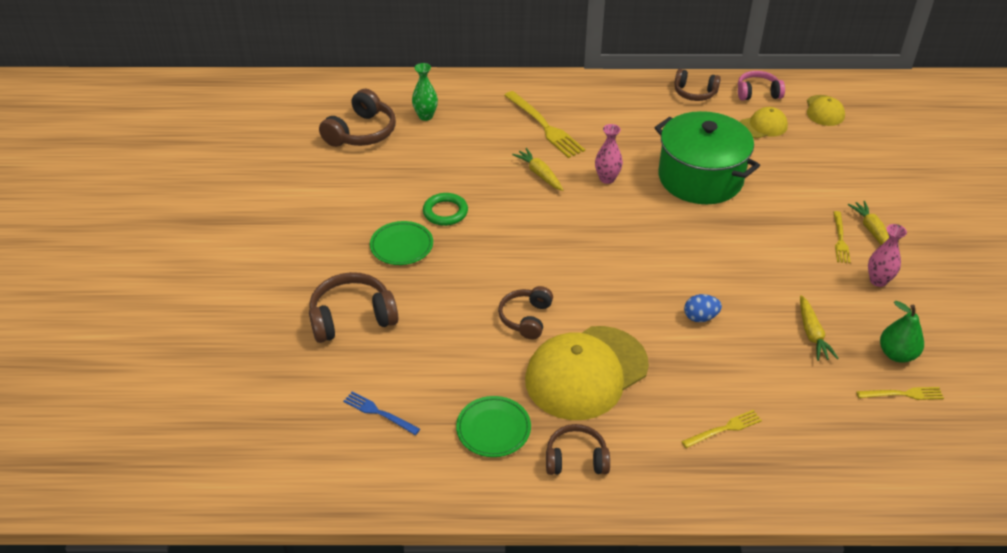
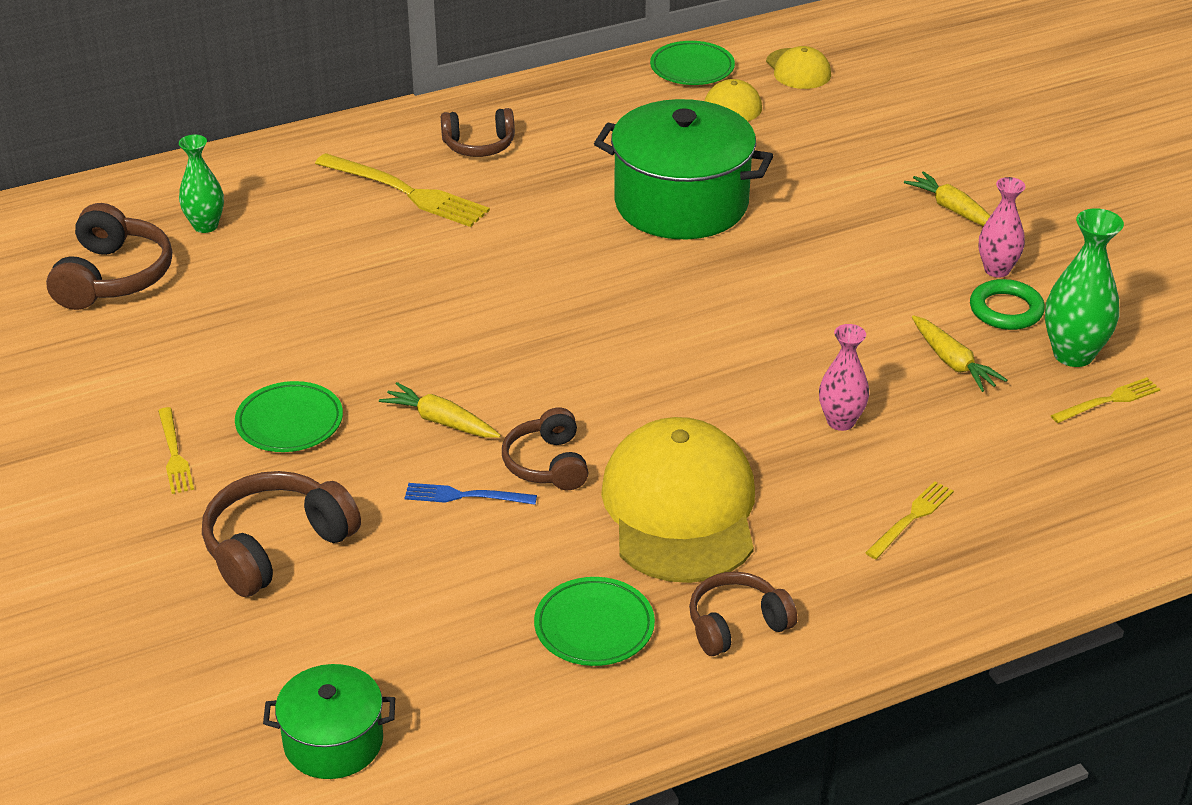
camera: 25 degrees left, 5 degrees down
(314, 445) = (333, 742): none -> green pot
(379, 413) = (407, 663): blue fork -> blue fork (465, 496)
(445, 212) = (328, 354): green ring -> green ring (1006, 310)
(539, 174) = (441, 261): yellow carrot -> yellow carrot (441, 421)
(586, 372) = (680, 508): yellow cap -> yellow cap turned 150 degrees clockwise
(607, 179) = (547, 240): pink vase -> pink vase (840, 421)
(694, 93) = (602, 90): brown headphones -> brown headphones (479, 145)
(700, 317) = (793, 387): blue egg -> none
(757, 93) = (692, 68): pink headphones -> green plate
(840, 239) = (918, 231): yellow fork -> yellow fork (174, 454)
(897, 354) = (1073, 354): green pear -> green vase

